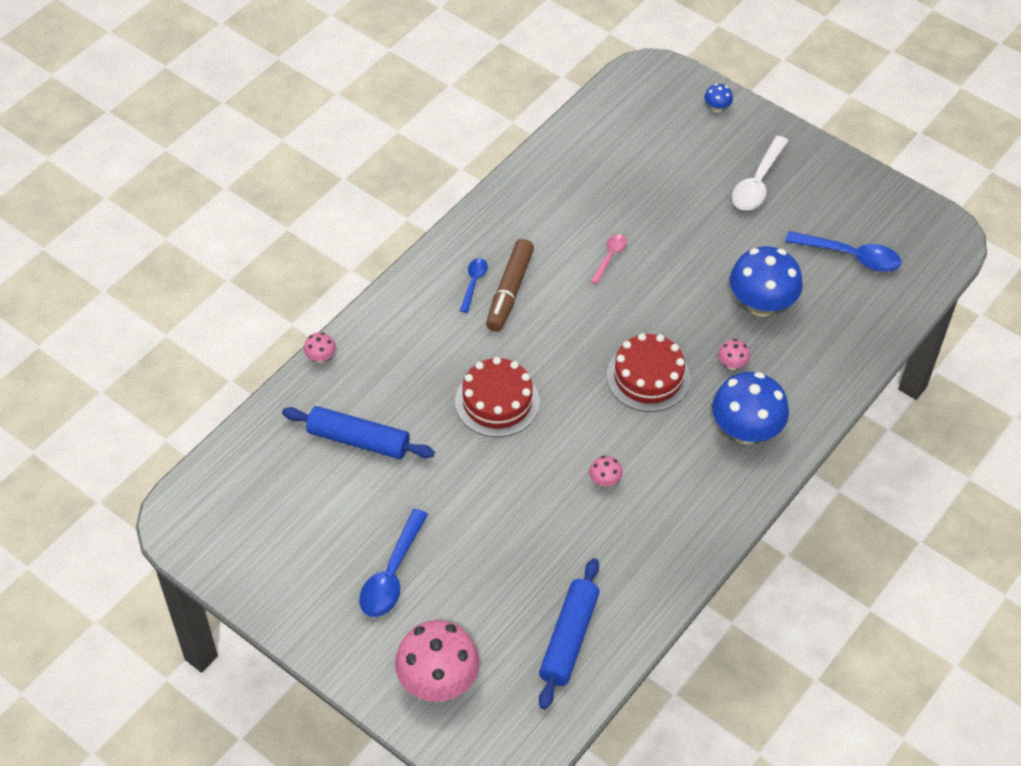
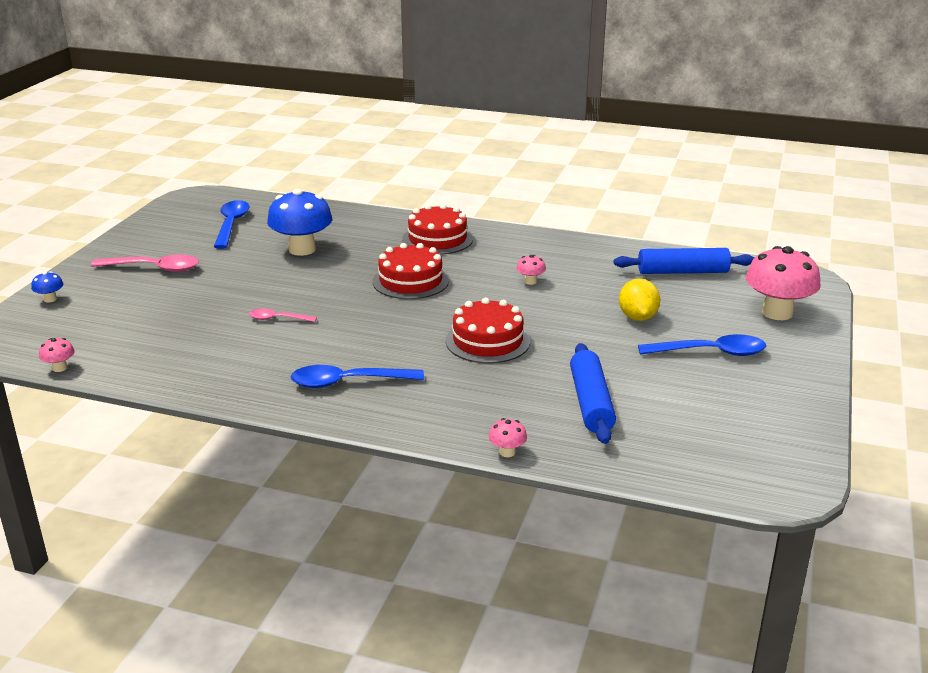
camera: 110 degrees left, 25 degrees down
(473, 283) = (348, 382): blue spoon -> blue spoon, size x1.75
(486, 544) = (637, 317): none -> yellow lemon
(509, 291) = (348, 361): brown marker -> none
(732, 364) = (374, 252): pink mushroom -> pink mushroom (60, 368)
(745, 430) = (437, 239): blue mushroom -> red cake
(757, 183) = (154, 268): white spoon -> pink spoon

